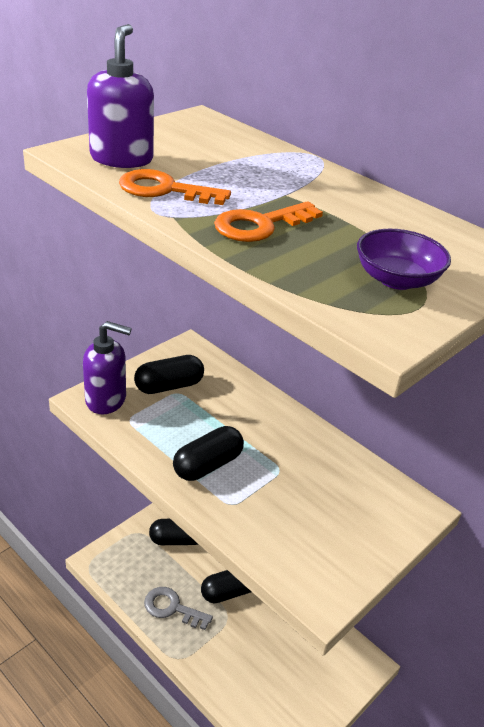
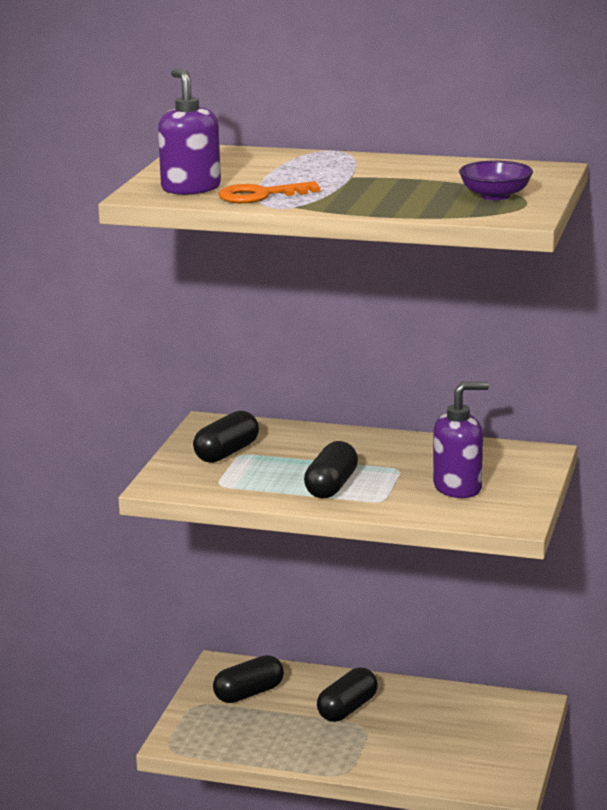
camera: 25 degrees left, 15 degrees down
(106, 400) = (179, 479): purple soap dispenser -> purple soap dispenser (458, 488)
(172, 608) = (298, 743): grey key -> none
(260, 225) = (364, 195): orange key -> none

